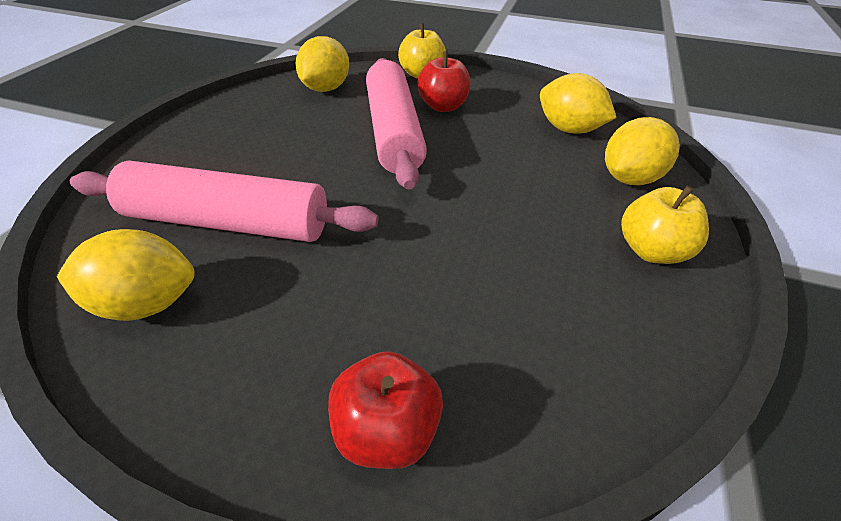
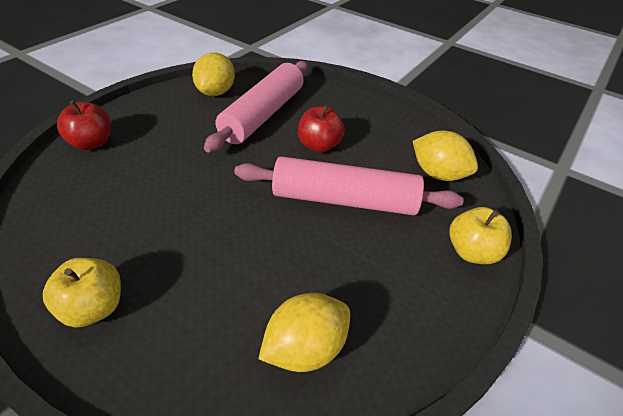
camera: 105 degrees right, 0 degrees up
(443, 106) = (387, 247): red apple -> red apple (319, 146)
(630, 178) = (187, 356): yellow lemon -> none

